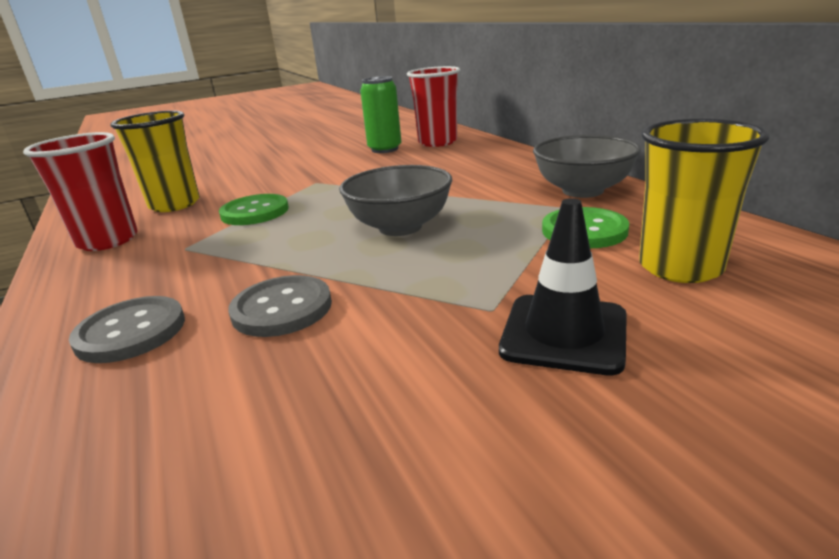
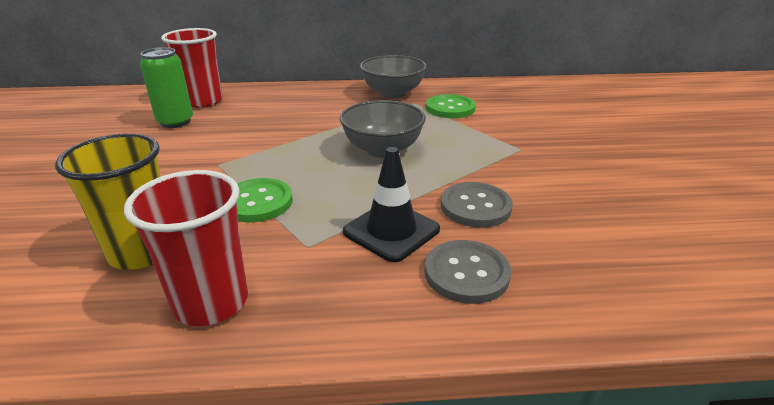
camera: 70 degrees left, 5 degrees up
(564, 333) = (553, 140): black traffic cone -> black traffic cone (391, 231)
(680, 267) = (510, 104): yellow cup -> none

